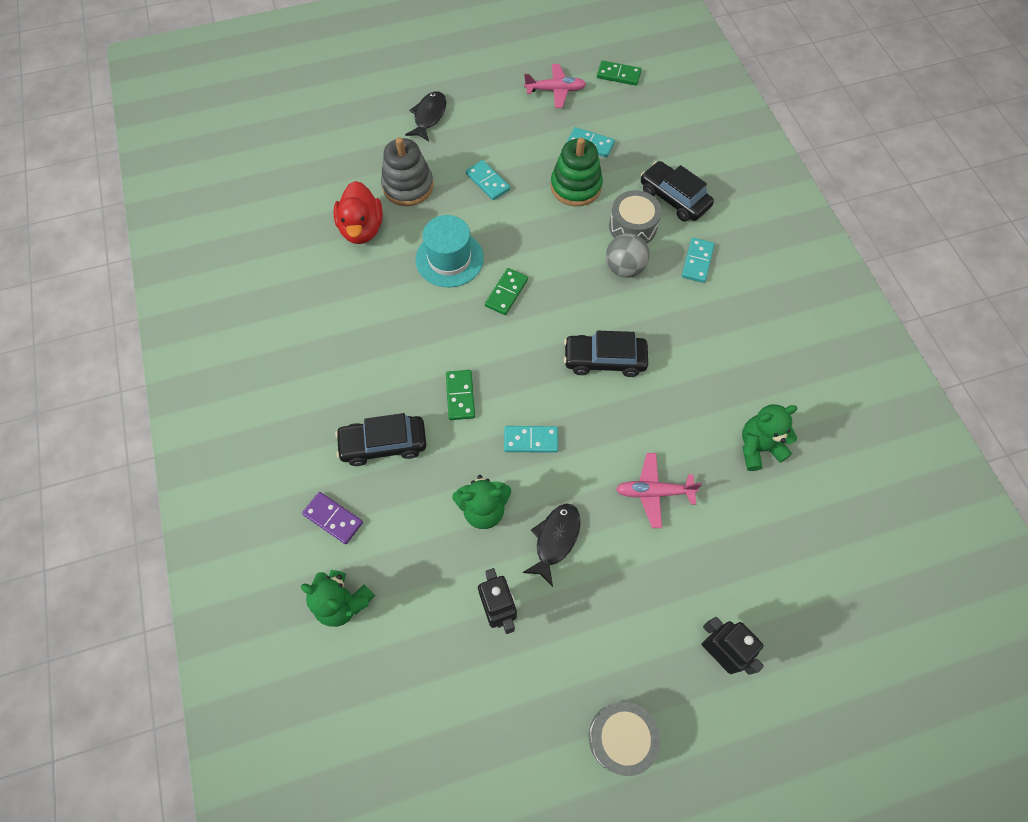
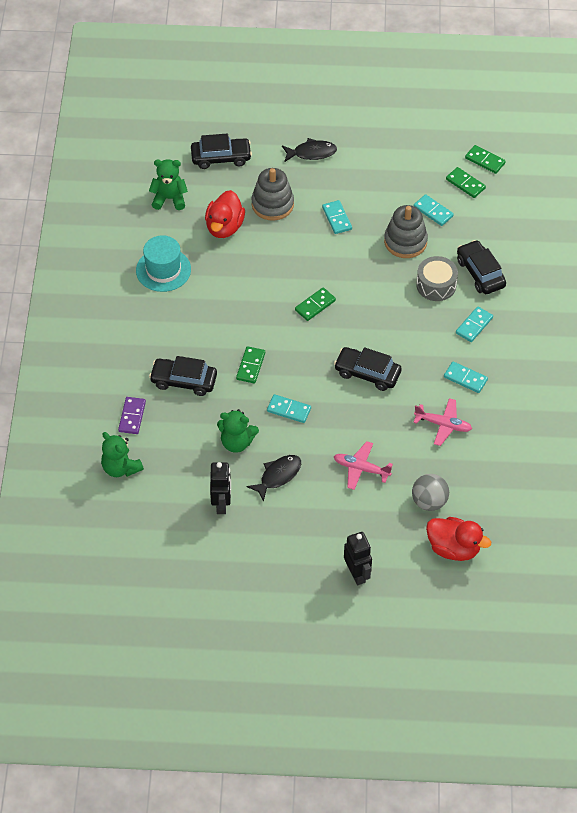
camera: 20 degrees right, 10 degrees down
(328, 149) = (221, 158): none -> black car
(333, 518) = (132, 416): purple domino -> purple domino turned 45 degrees clockwise
(429, 116) = (311, 153): black fish -> black fish turned 45 degrees clockwise
(449, 259) = (282, 268): turquoise hat -> turquoise hat (163, 270)
(555, 90) = (425, 159): pink plane -> pink plane (443, 425)
(576, 186) = (405, 242): green stacking toy -> grey stacking toy
(610, 105) = (465, 184): none -> green domino
(621, 738) = (270, 598): grey drum -> none
(624, 268) = (414, 314): grey ball -> grey ball (429, 501)
(719, 329) = (465, 378): none -> turquoise domino
(758, 447) = (452, 464): green teddy bear -> green teddy bear (169, 199)
(818, 566) = (453, 548): none -> red duck

